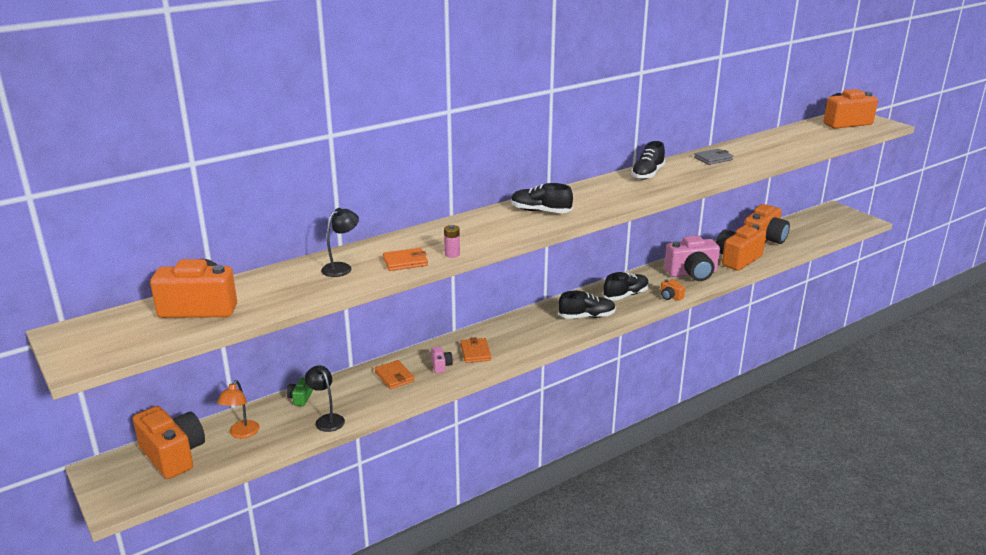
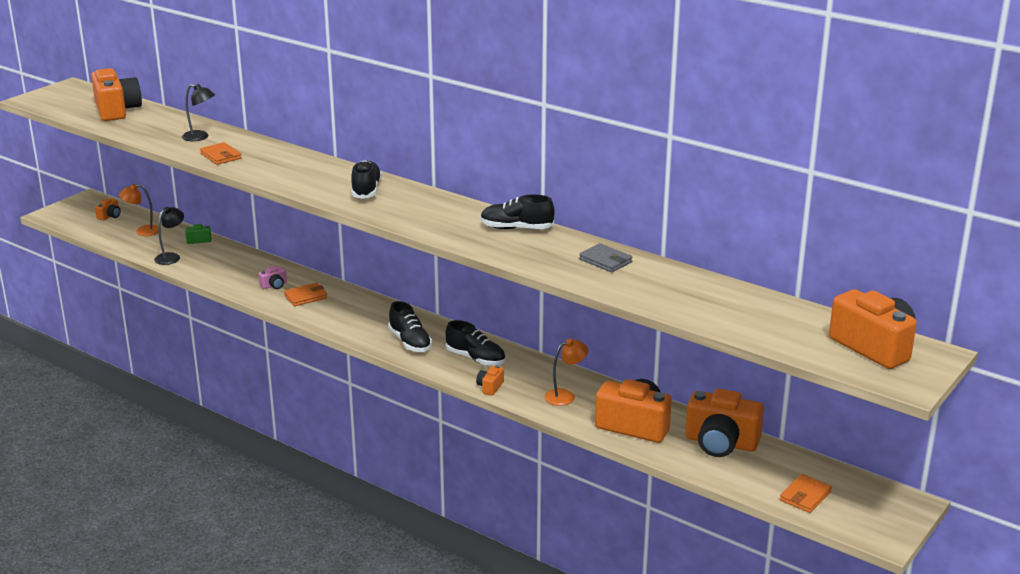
camera: 70 degrees right, 0 degrees up
(173, 455) = (110, 216): orange camera -> orange camera, size x0.44
(394, 377) = (247, 269): orange wallet -> orange wallet (805, 496)
(452, 254) = (244, 170): pink battery -> none
(692, 273) = (565, 396): pink camera -> orange lamp

